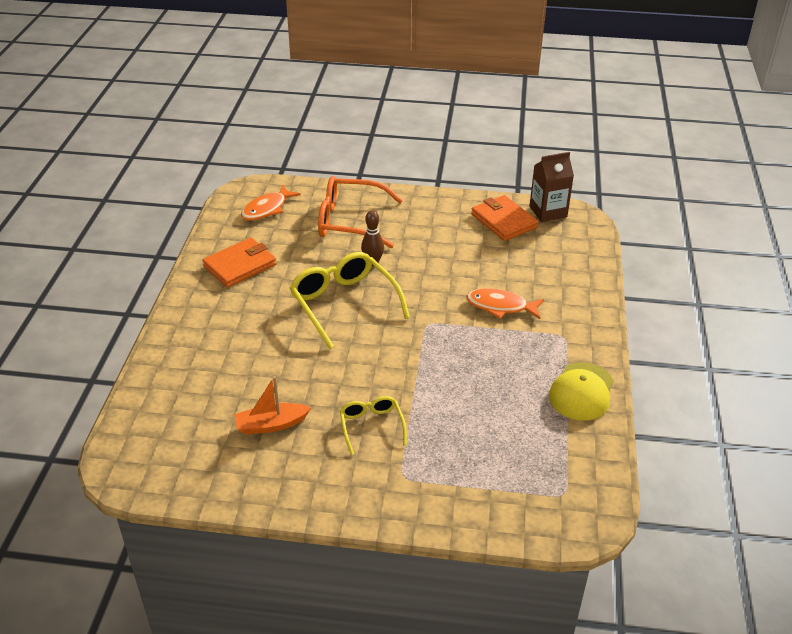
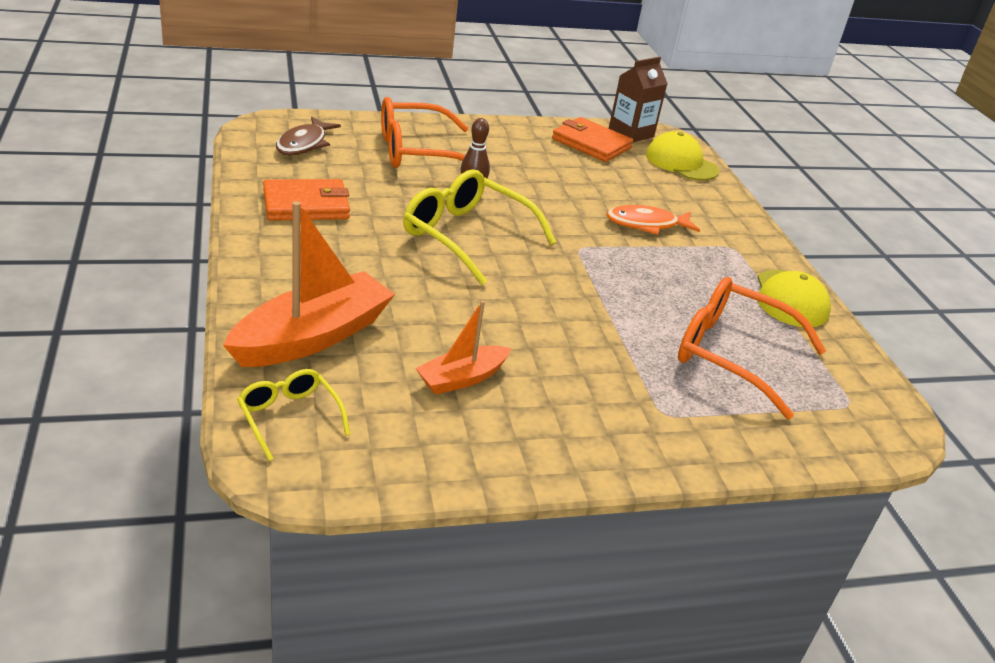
camera: 25 degrees left, 5 degrees down
(188, 377) = (312, 337): none -> orange boat
(240, 265) = (306, 205): orange wallet -> orange wallet turned 45 degrees clockwise
(267, 209) = (304, 144): orange fish -> brown fish
(371, 427) = (589, 364): yellow glasses -> yellow glasses (290, 418)
(493, 436) = (733, 355): none -> orange glasses
(575, 246) = (681, 163): none -> yellow cap

